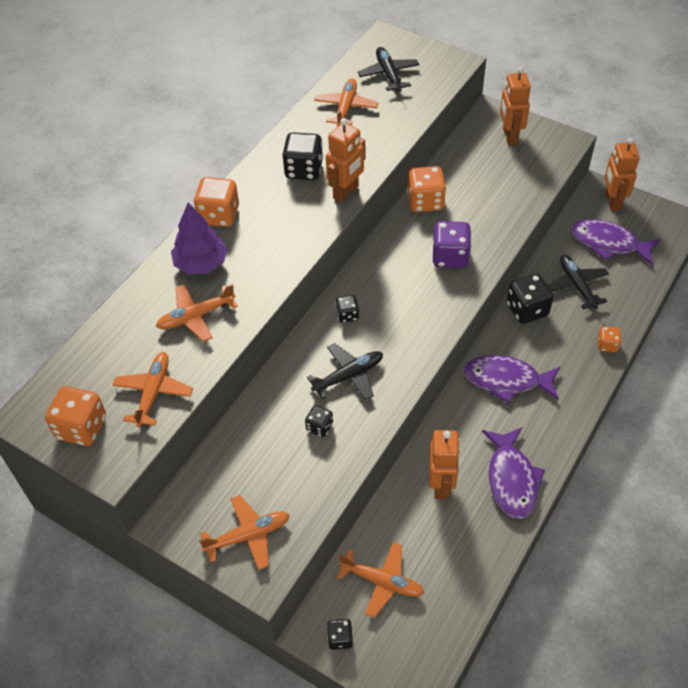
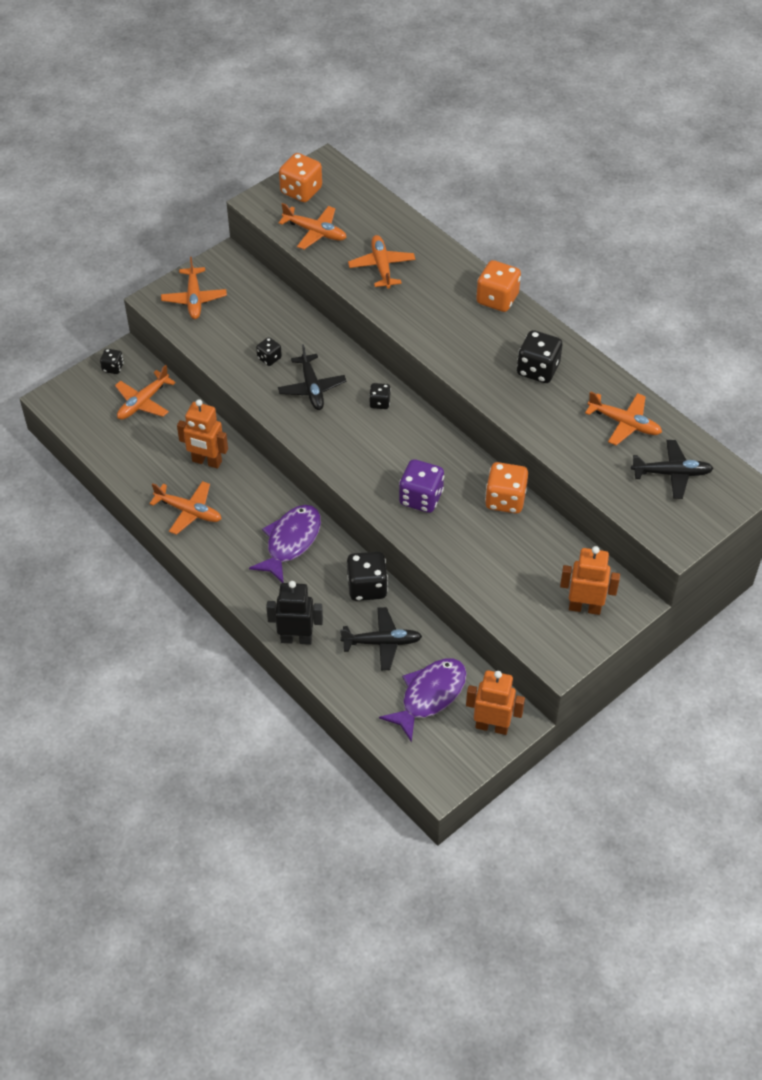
camera: 105 degrees right, 0 degrees up
(201, 263) = (441, 278): purple tree -> none
(346, 192) = (494, 394): orange robot -> none
(511, 479) = (189, 511): purple fish -> orange plane
(607, 345) = (296, 638): orange dice -> black robot

